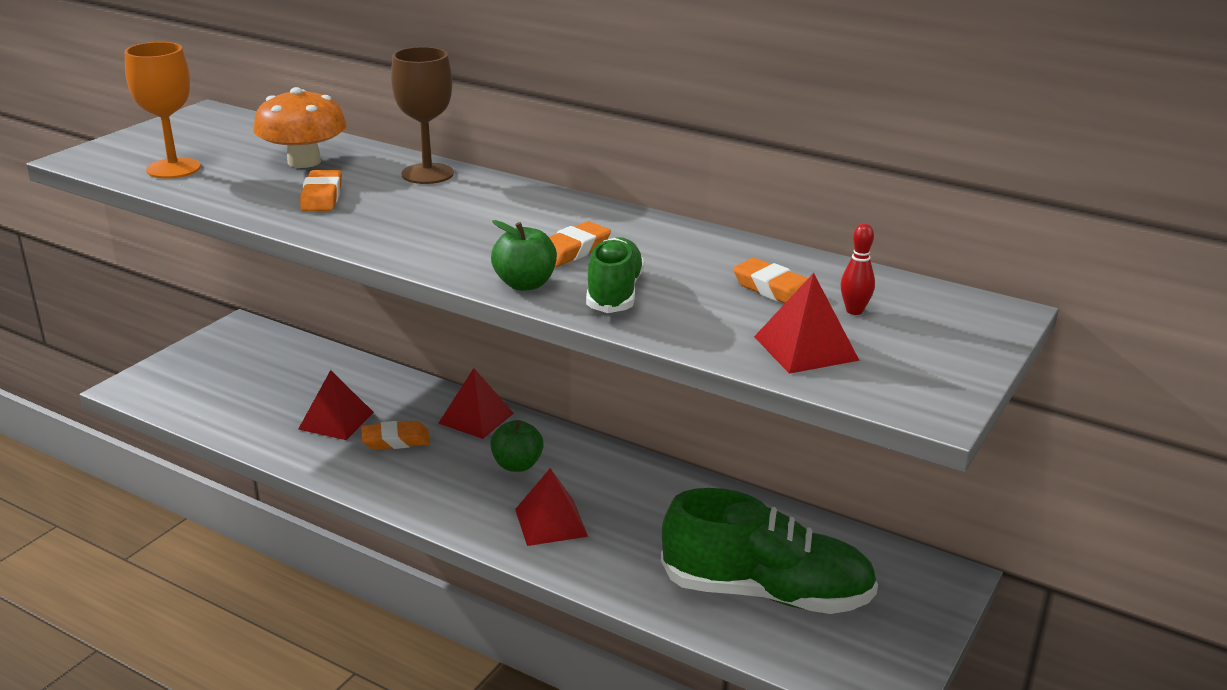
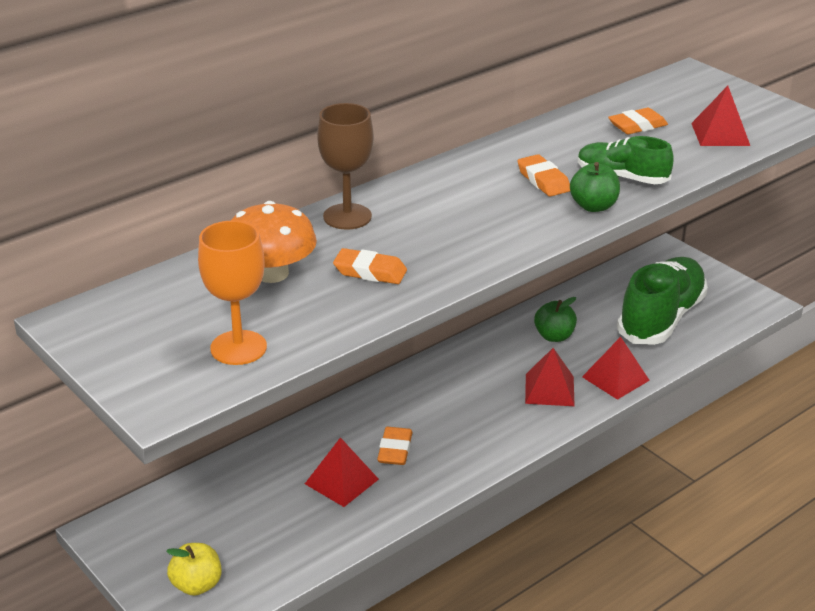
camera: 70 degrees left, 5 degrees up
(177, 380) = (197, 585): none -> yellow apple
(476, 418) = (382, 400): red pyramid -> red pyramid (615, 378)
(517, 465) = (465, 391): green apple -> green apple (554, 336)
(854, 311) = (676, 110): red bowling pin -> none

